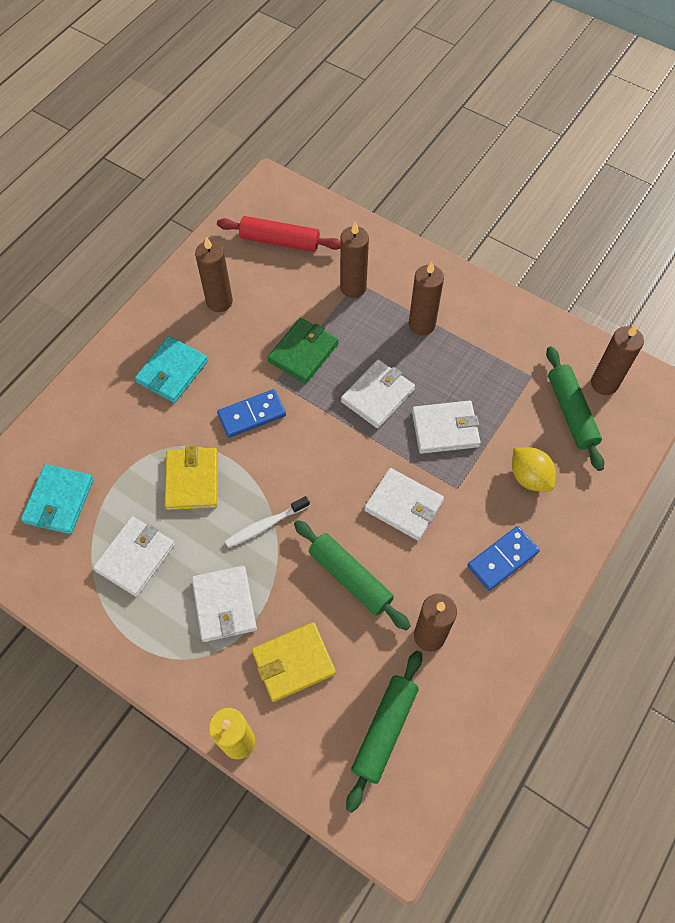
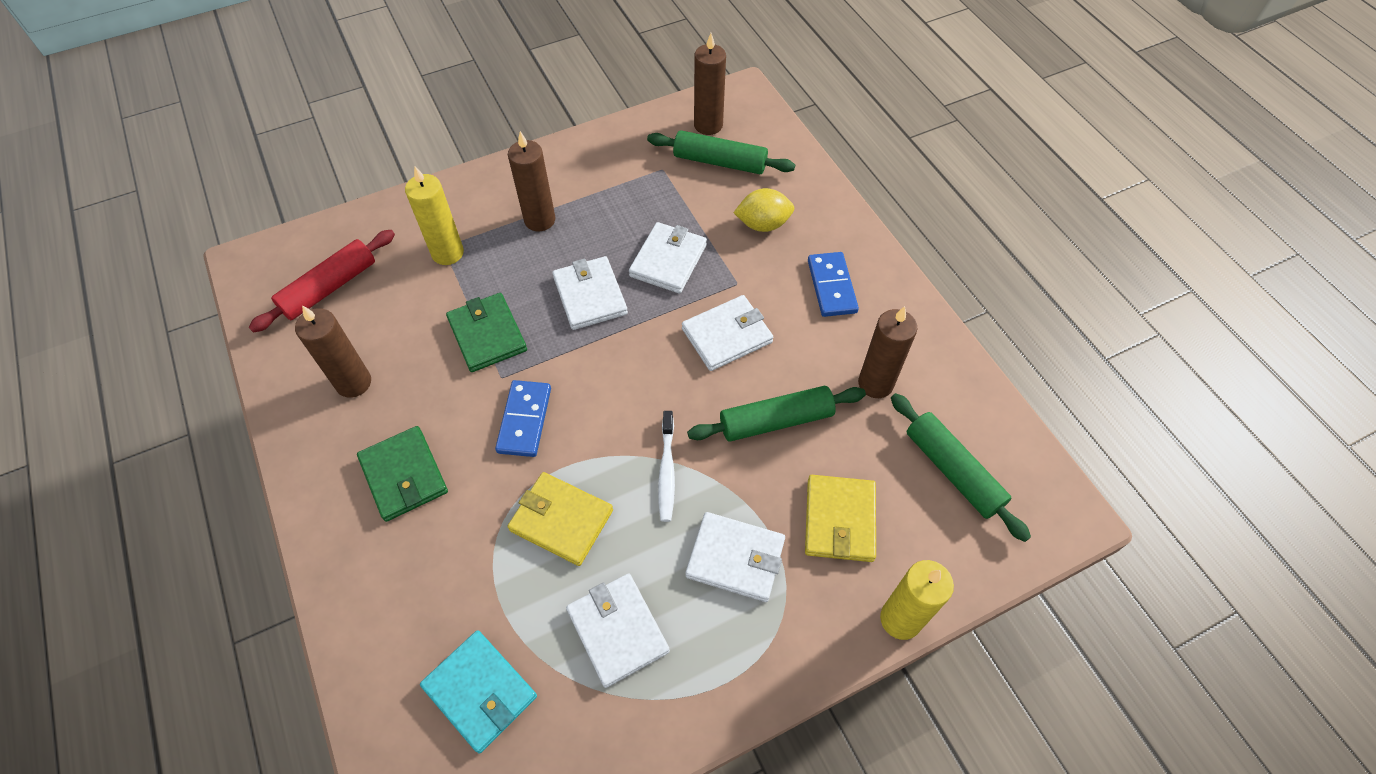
camera: 60 degrees left, 5 degrees down
(172, 371) = (404, 475): turquoise wallet -> green wallet
(353, 287) = (447, 253): brown candle -> yellow candle

